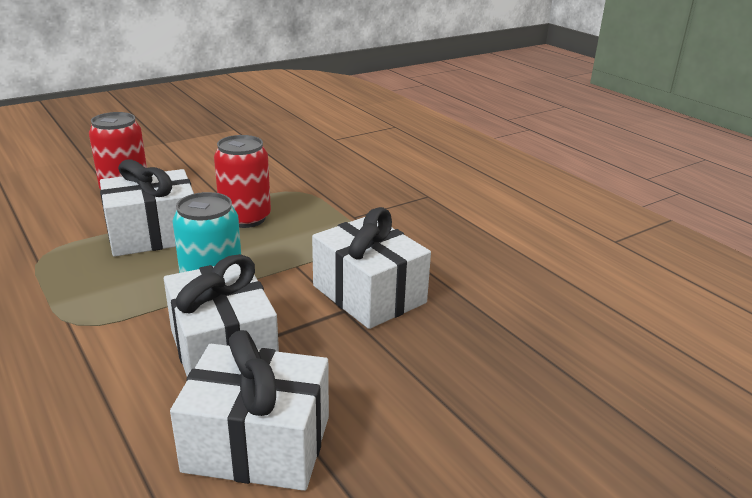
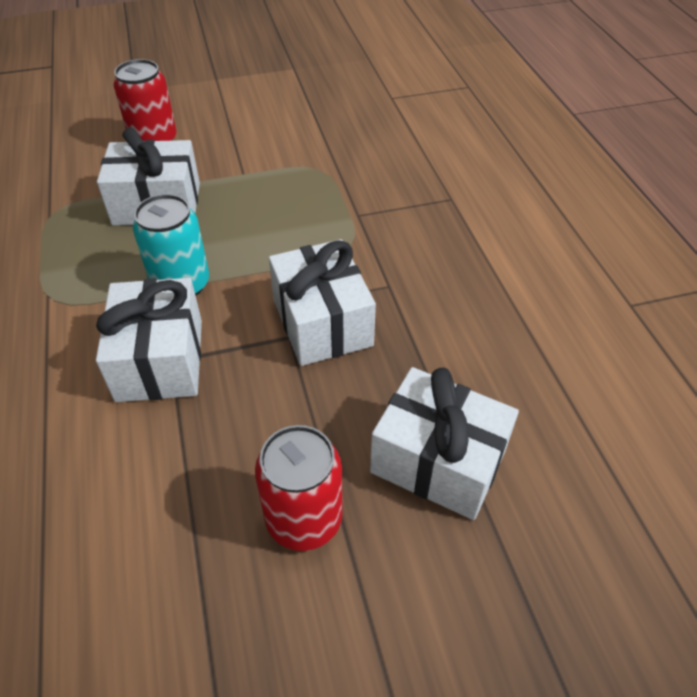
camera: 20 degrees right, 20 degrees up
(245, 218) = (249, 198): red can -> red can (304, 519)
(257, 444) = (144, 471): white gift -> white gift (438, 461)

